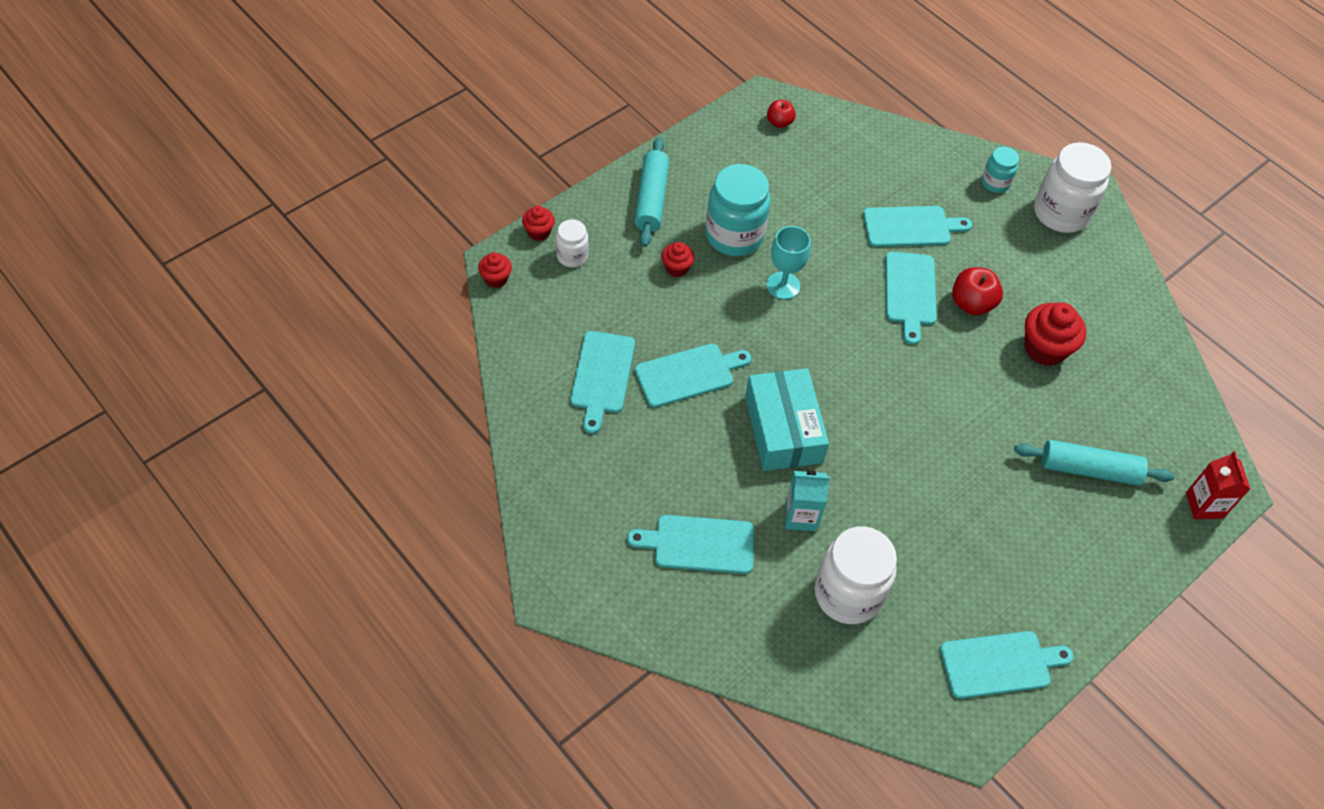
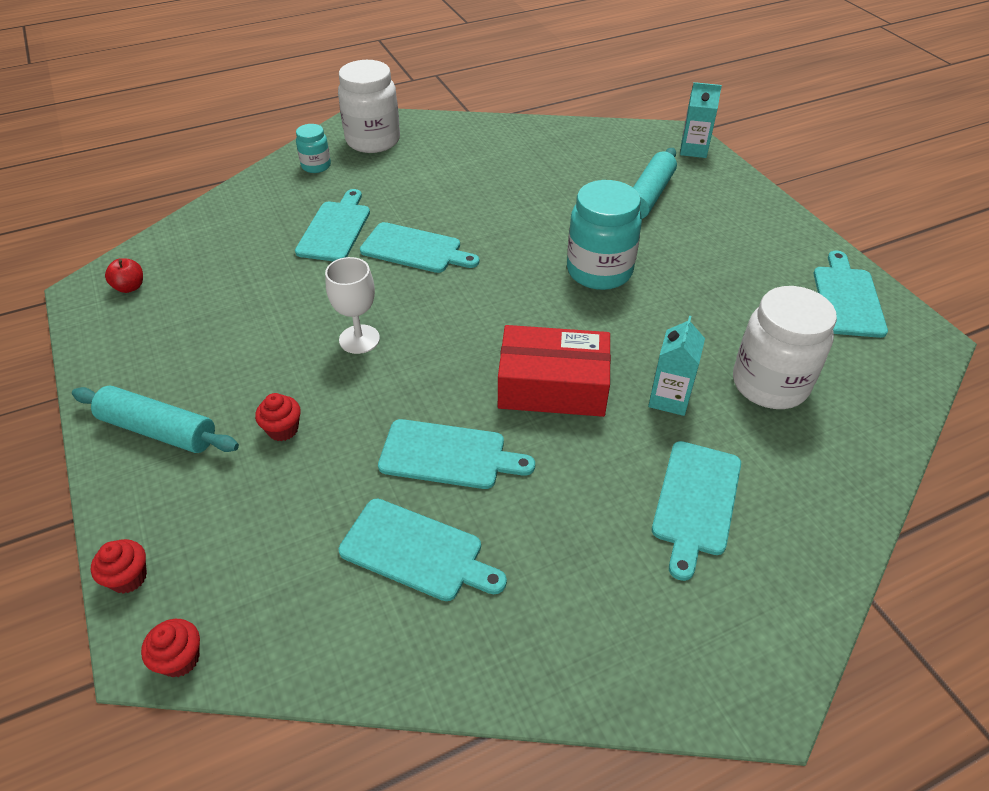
camera: 70 degrees left, 10 degrees down
(572, 256) = (197, 543): white jar -> none
(688, 374) = (448, 455): turquoise cutting board -> turquoise cutting board turned 105 degrees clockwise
(734, 236) = (266, 364): turquoise jar -> turquoise jar (599, 271)
(783, 285) = (359, 339): turquoise goblet -> white goblet
(783, 429) = (552, 386): turquoise box -> red box
(971, 304) = (447, 214): red apple -> none
(1045, 349) = (515, 186): red cupcake -> none
(1204, 505) = (693, 150): red carton -> turquoise carton

